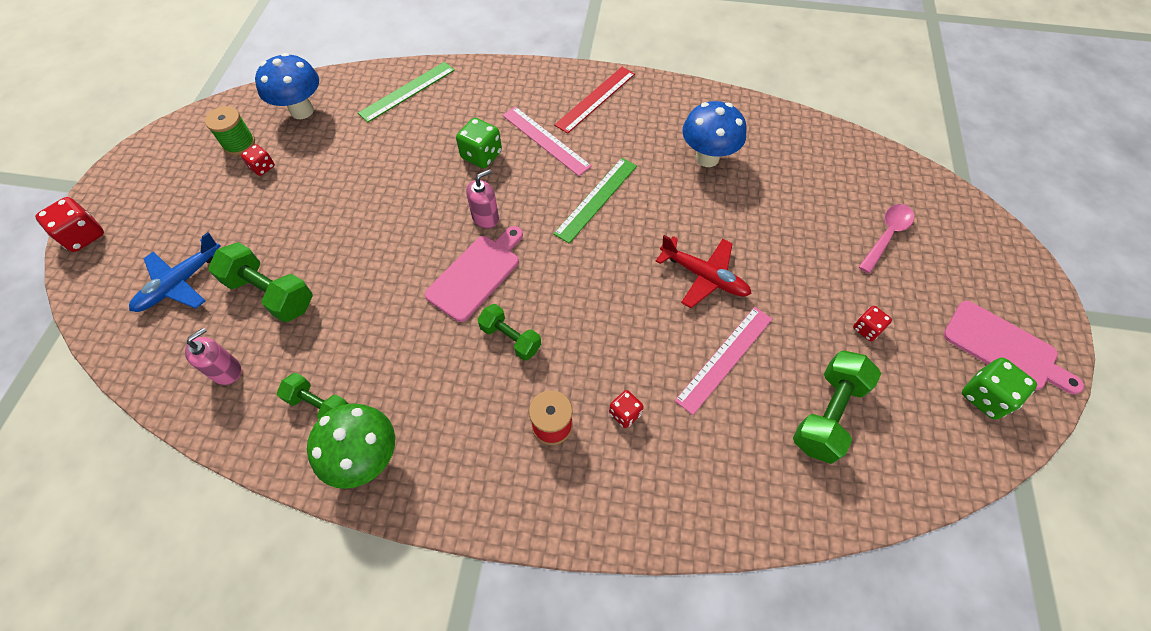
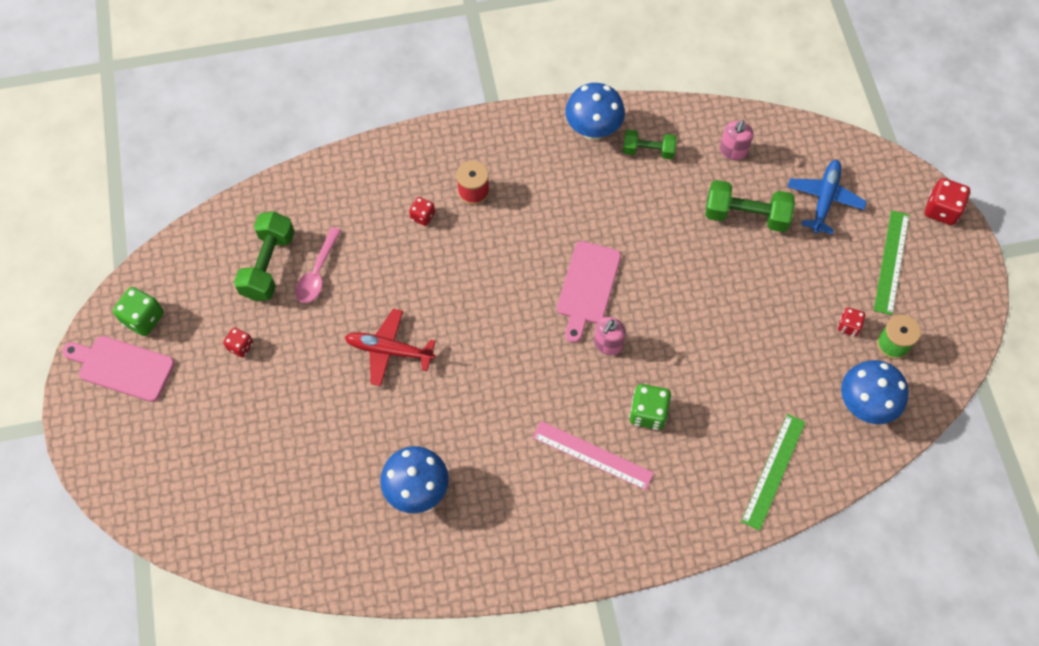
camera: 160 degrees right, 5 degrees up
(367, 458) = (593, 130): green mushroom -> blue mushroom
(510, 338) = (533, 243): green dumbbell -> none
(595, 99) = (563, 534): red ruler -> none
(596, 199) = (513, 399): green ruler -> green ruler (891, 262)
(725, 358) = (356, 282): pink ruler -> none
(886, 235) = (224, 452): pink spoon -> pink spoon (317, 272)

